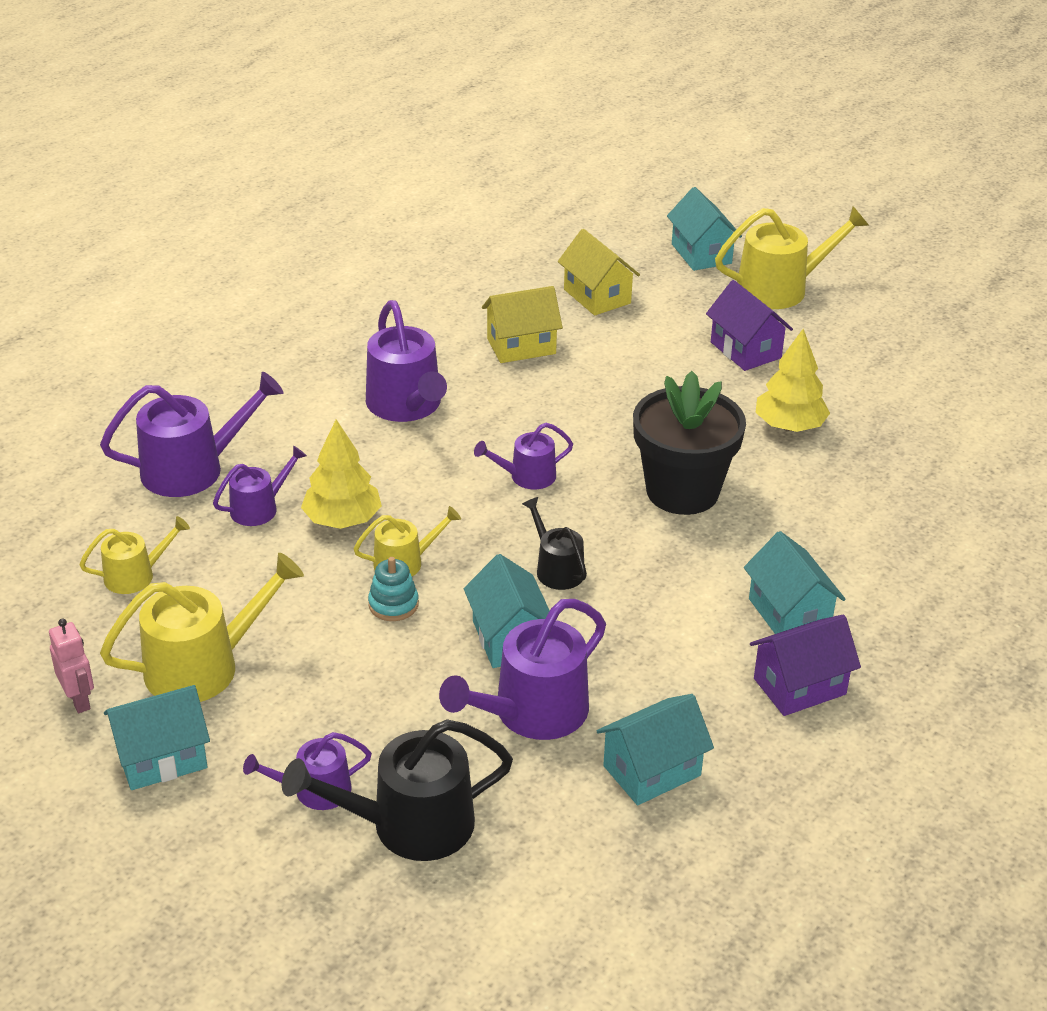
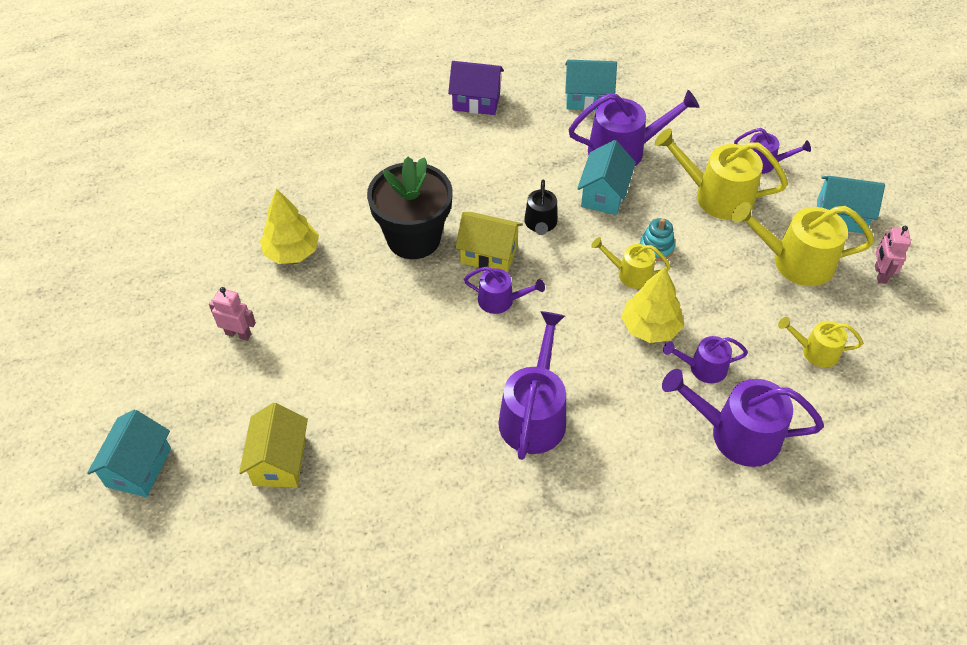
camera: 145 degrees left, 15 degrees up
(410, 825) = (724, 127): black watering can -> none
(521, 346) = (395, 433): yellow house -> yellow house (489, 254)
(745, 350) = (238, 334): purple house -> pink robot
(780, 289) = (134, 385): yellow watering can -> yellow watering can (717, 196)
(789, 614) = (439, 137): turquoise house -> none

